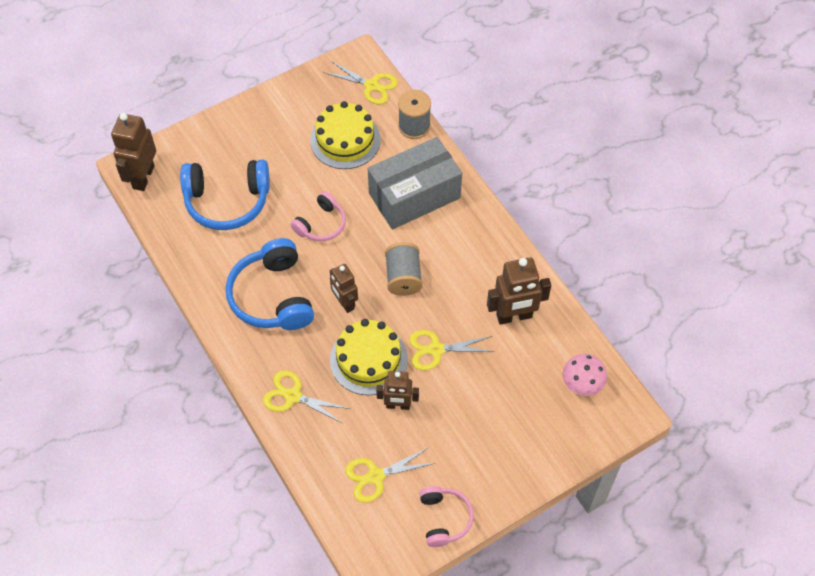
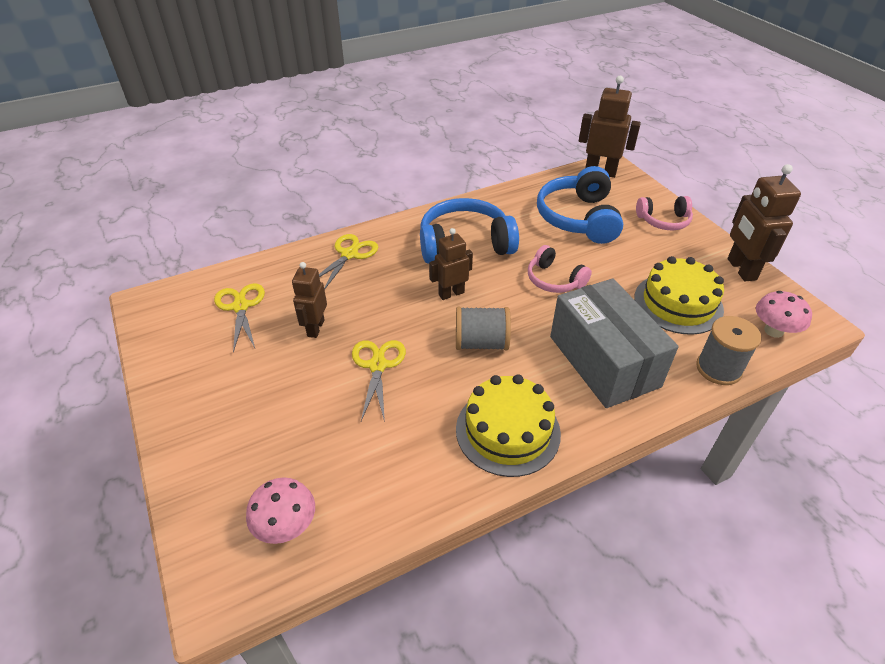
camera: 95 degrees right, 15 degrees down
(368, 359) = (377, 308): yellow cake -> yellow cake (508, 431)
(371, 85) = (773, 331): yellow scissors -> pink mushroom
(444, 518) = (167, 357): pink headphones -> pink headphones (663, 221)
(514, 316) = (411, 452): brown robot -> brown robot (741, 269)

